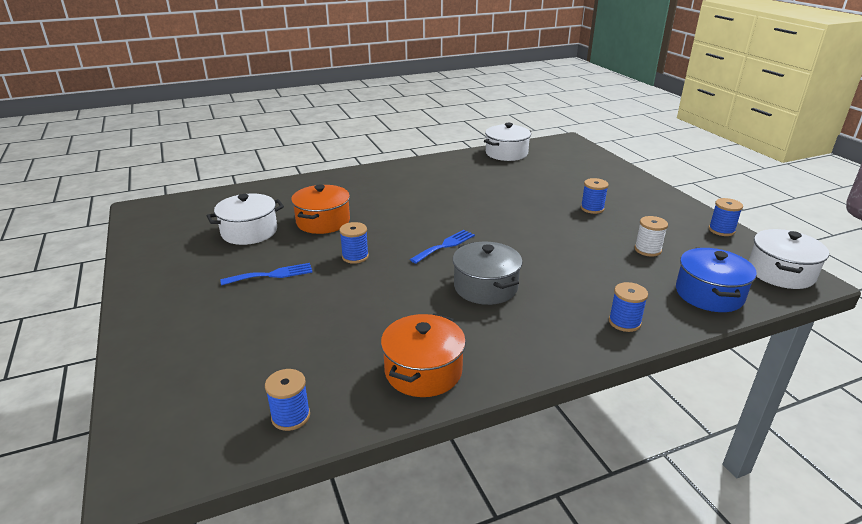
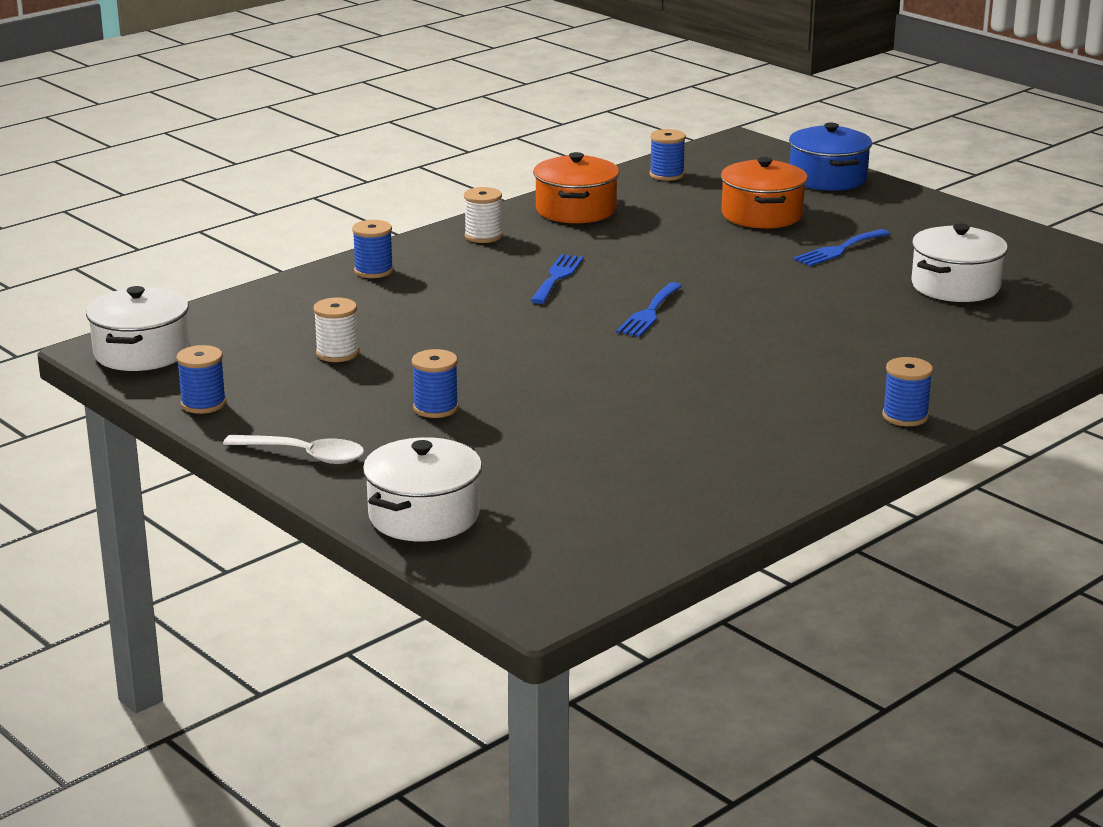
camera: 160 degrees right, 5 degrees down
(323, 222) = (871, 315): orange pot -> orange pot (762, 215)
(355, 256) = (761, 282): blue spool -> blue spool (905, 416)
(485, 287) = (557, 277): grey pot -> blue fork
(506, 153) = (675, 520): white pot -> white pot (424, 516)
(523, 349) = (483, 236): none -> white spool
(658, 196) = (305, 455): none -> white spoon
(709, 294) = (259, 312): blue pot -> blue pot (828, 178)

